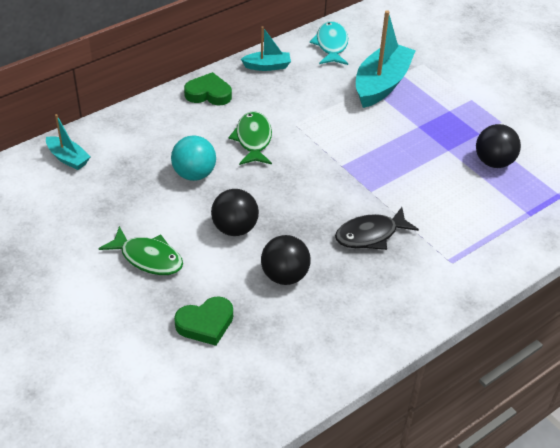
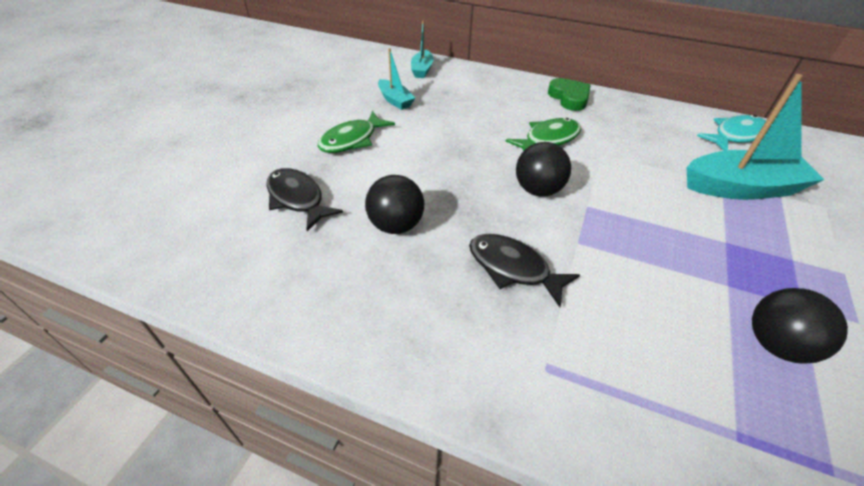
camera: 60 degrees right, 0 degrees up
(148, 258) = (352, 140): green fish -> green fish turned 45 degrees clockwise
(194, 174) = (469, 126): turquoise ball -> none
(205, 324) = (297, 199): green heart -> black fish
(235, 228) = (428, 171): black ball -> black ball (538, 190)
(267, 66) = (647, 112): turquoise boat -> turquoise boat (395, 100)

